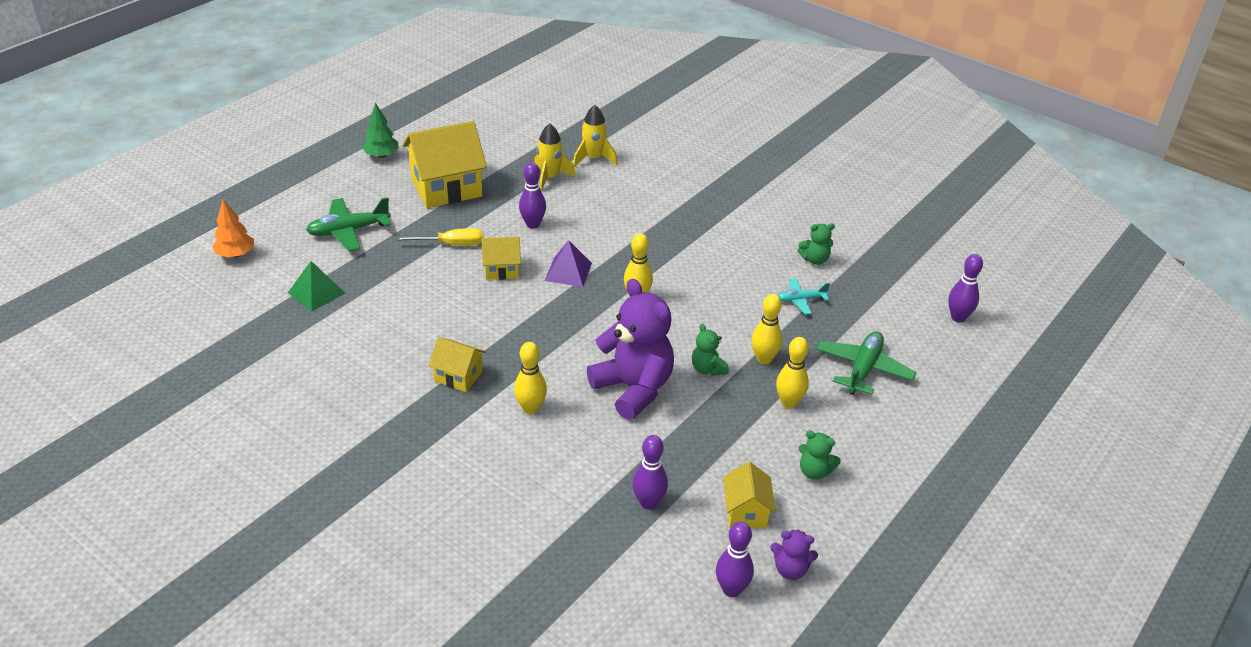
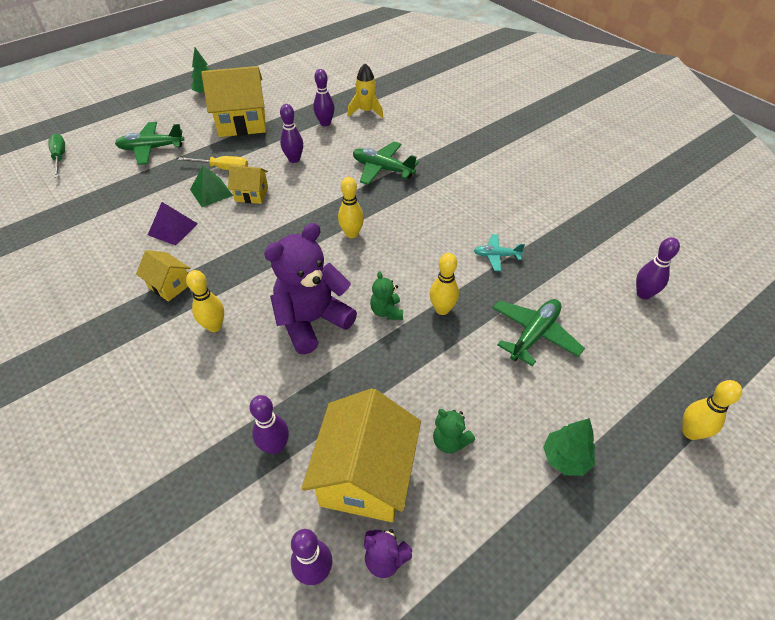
camera: 15 degrees right, 10 degrees up
(235, 254) = (60, 157): orange tree -> green screwdriver
(316, 293) = (100, 195): green pyramid -> green pyramid (211, 192)
(550, 178) = (325, 123): yellow rocket -> purple bowling pin
(568, 271) = (304, 203): purple pyramid -> purple pyramid (172, 229)
(633, 389) = (312, 321): purple teddy bear -> purple teddy bear turned 105 degrees counterclockwise
(641, 224) = (382, 169): none -> green plane
(746, 512) = (365, 475): yellow house -> yellow house, size x1.92
(789, 403) = (450, 359): yellow bowling pin -> yellow bowling pin (690, 432)
(815, 260) = (521, 219): green teddy bear -> none
(924, 468) = (565, 458): none -> green tree

